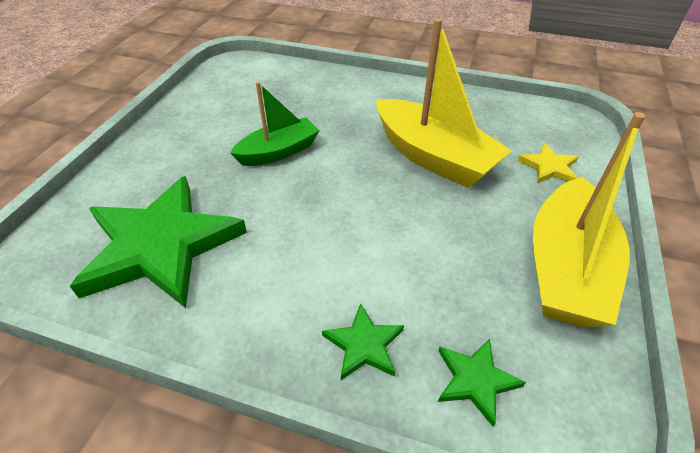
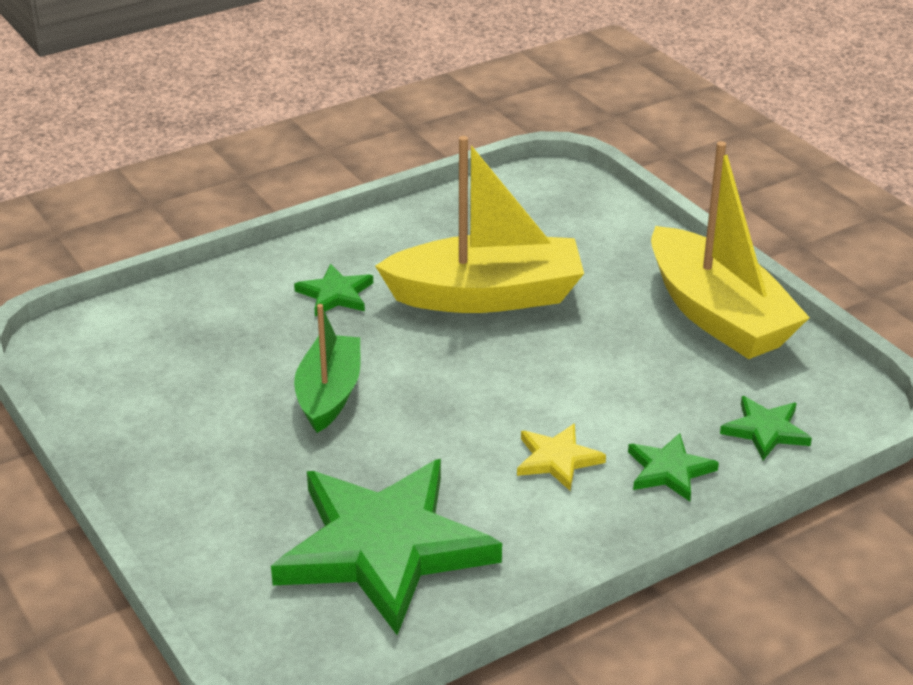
camera: 50 degrees left, 10 degrees down
(363, 109) = (335, 294): none -> green star
(549, 167) = (595, 239): yellow star -> yellow star (557, 459)

